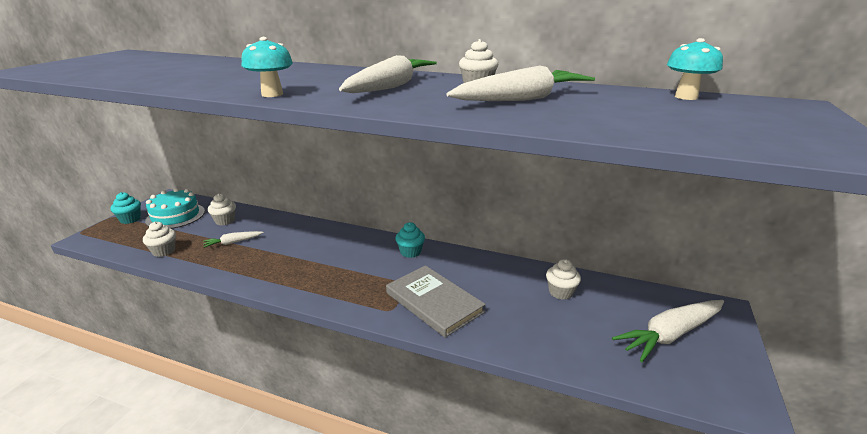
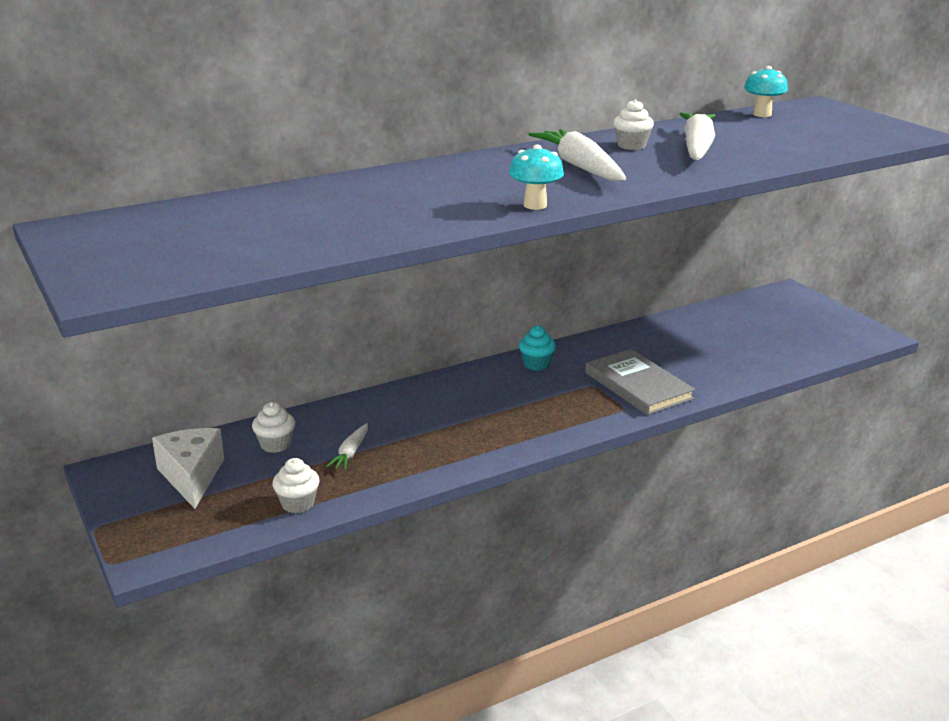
camera: 50 degrees left, 0 degrees up
(130, 219) = (137, 514): turquoise cupcake -> none
(175, 216) = (192, 476): turquoise cake -> white cheese
(434, 302) = (638, 386): grey book -> grey book turned 60 degrees clockwise
(560, 292) = (695, 331): white cupcake -> none
(670, 335) = (793, 321): white carrot -> none

